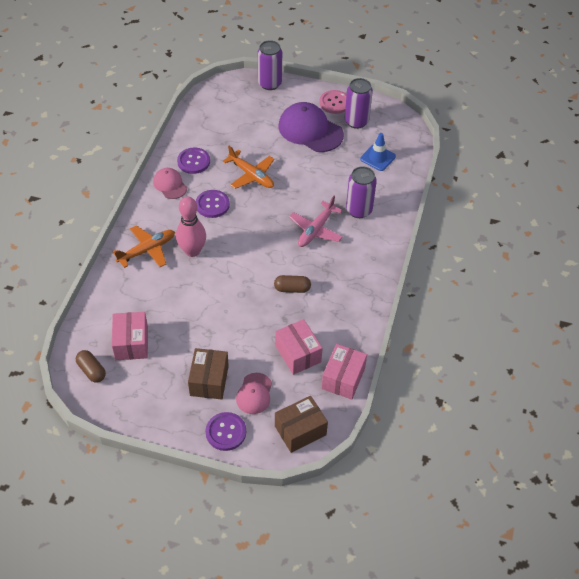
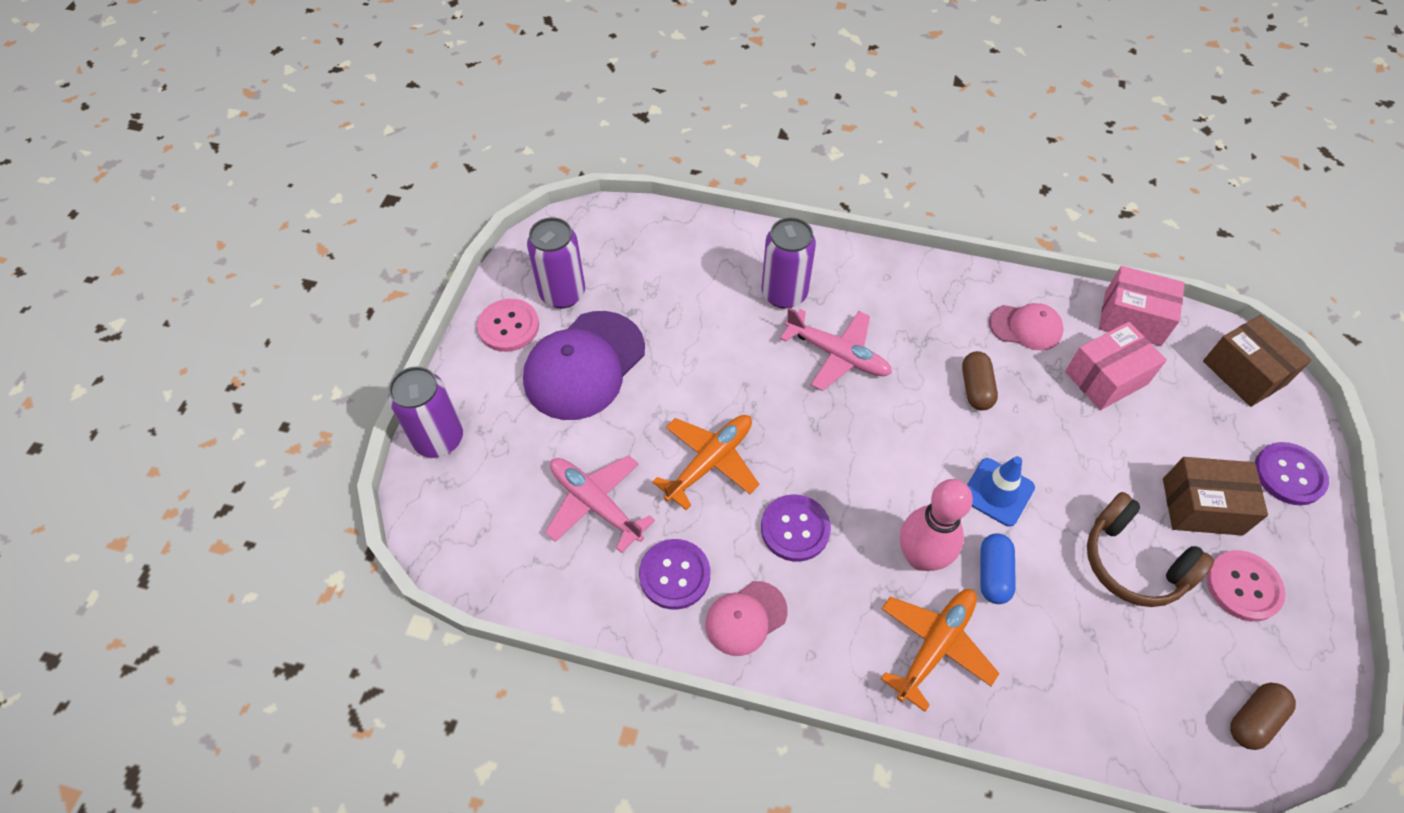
camera: 90 degrees left, 5 degrees up
(131, 343) = (1167, 649): pink box -> none
(147, 250) = (934, 646): orange plane -> orange plane turned 75 degrees clockwise
(160, 387) = (1243, 586): none -> pink button
(180, 278) = (993, 574): none -> blue capsule
(180, 340) = (1133, 562): none -> brown headphones
(232, 135) = (596, 504): none -> pink plane
(254, 393) = (1202, 437): pink cap -> pink cap (1026, 327)
(377, 158) = (657, 265): blue traffic cone -> blue traffic cone (997, 492)

